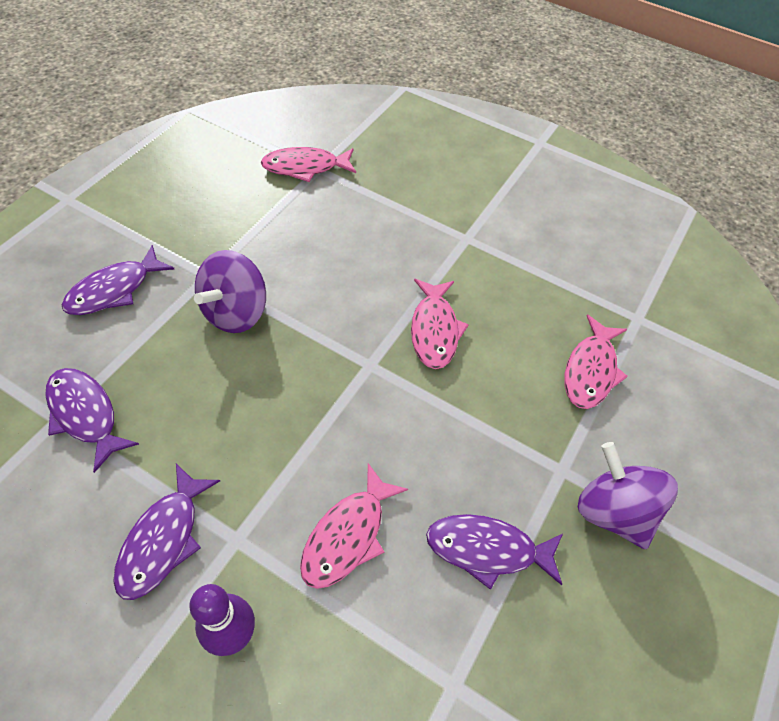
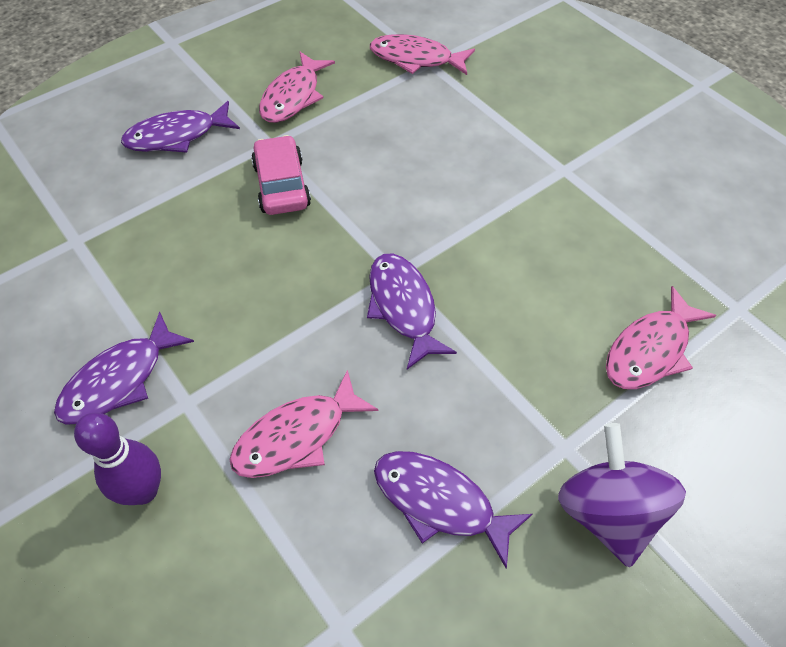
camera: 25 degrees right, 0 degrees up
(85, 414) = (101, 243): purple fish -> purple fish (403, 307)
(235, 312) = (282, 185): purple spinning top -> pink car
(434, 330) = (483, 257): pink fish -> pink fish (293, 97)

